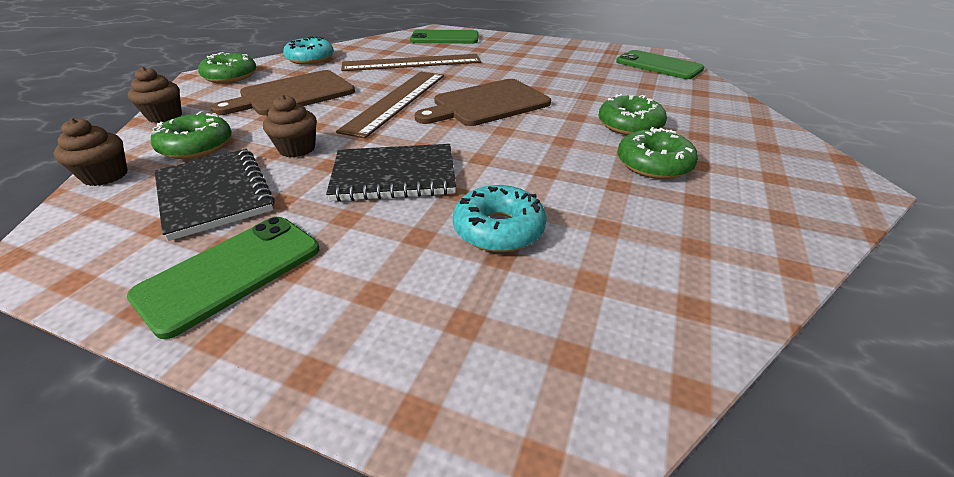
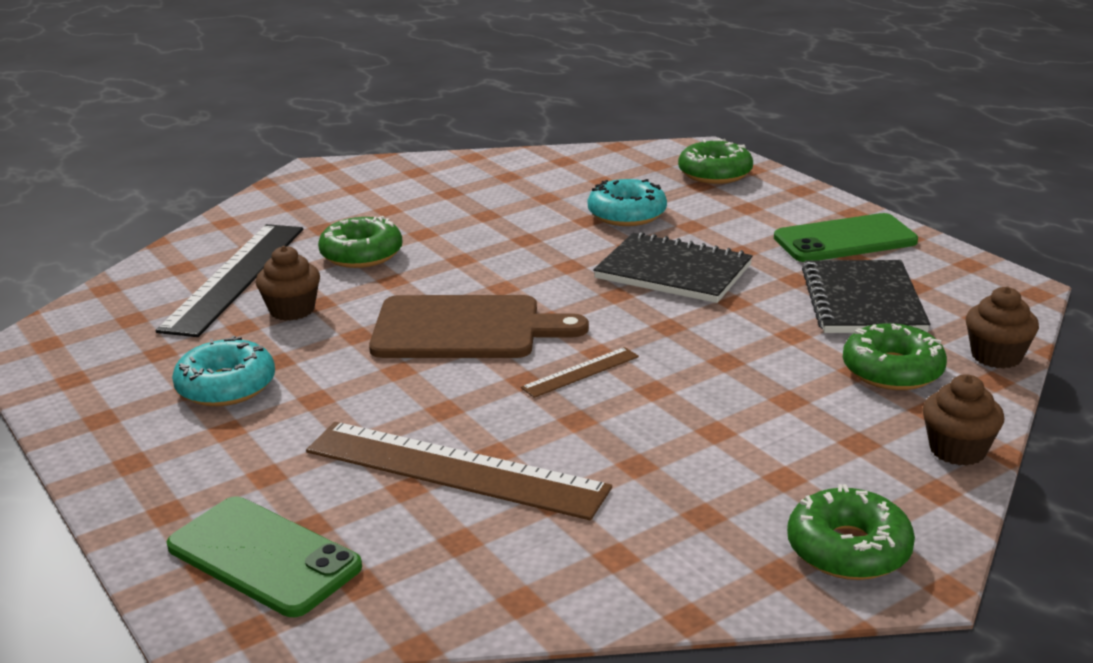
camera: 145 degrees left, 10 degrees down
(293, 94) = (734, 442): brown cutting board -> none
(297, 149) = (762, 330): brown cupcake -> brown cupcake (292, 310)
(310, 59) = (650, 568): turquoise donut -> turquoise donut (226, 386)
(396, 101) = (580, 372): brown ruler -> brown ruler, size x0.46
(653, 164) = (425, 219): green donut -> green donut (715, 173)
(658, 65) = (101, 322): green phone -> none
(659, 95) = (235, 277): none -> black ruler

